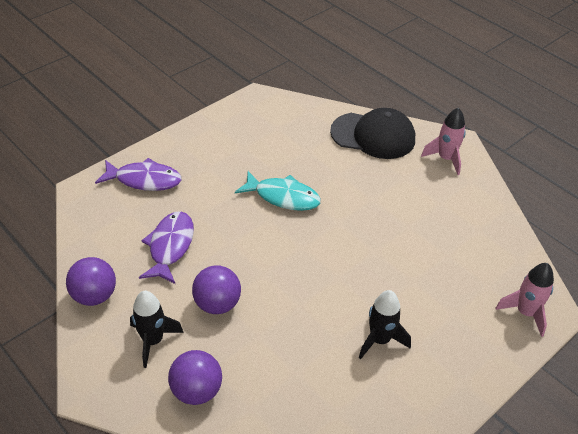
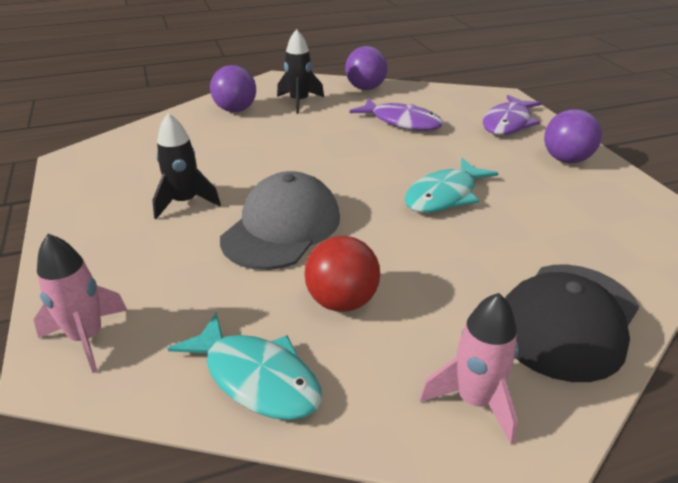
camera: 115 degrees right, 10 degrees down
(217, 304) = (313, 131): purple ball -> purple ball (566, 160)
(372, 268) = (282, 227): none -> grey cap
(419, 217) = (342, 301): none -> red ball
(491, 231) = (257, 378): none -> turquoise fish

